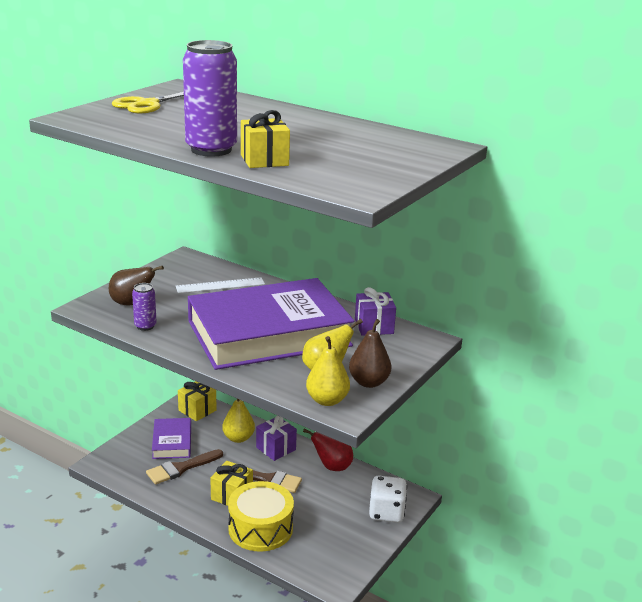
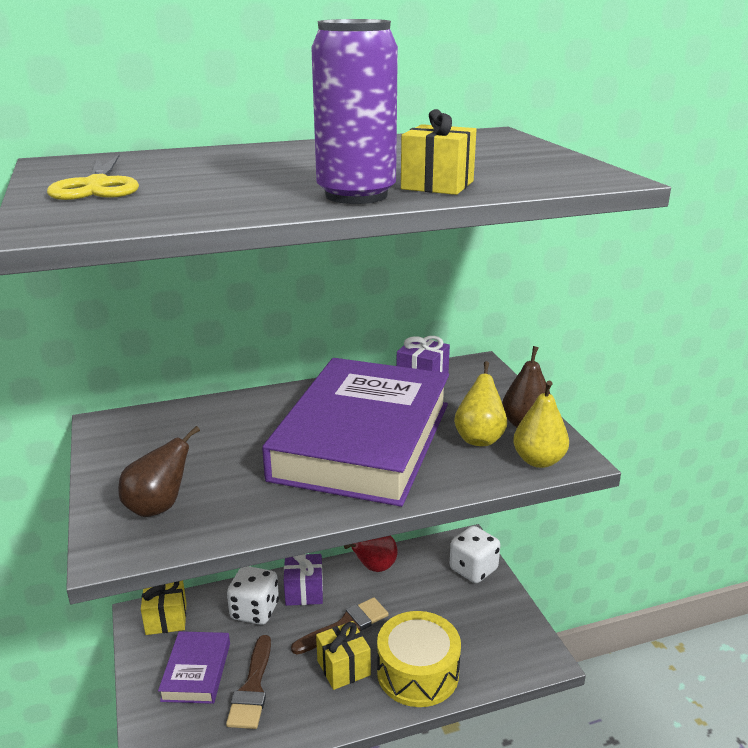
camera: 50 degrees left, 0 degrees up
(145, 326) = (233, 518): purple can -> none
(172, 442) = (196, 671): purple book -> purple book turned 60 degrees clockwise
(220, 285) = (212, 428): white ruler -> none
(238, 438) = (255, 611): yellow pear -> white dice

